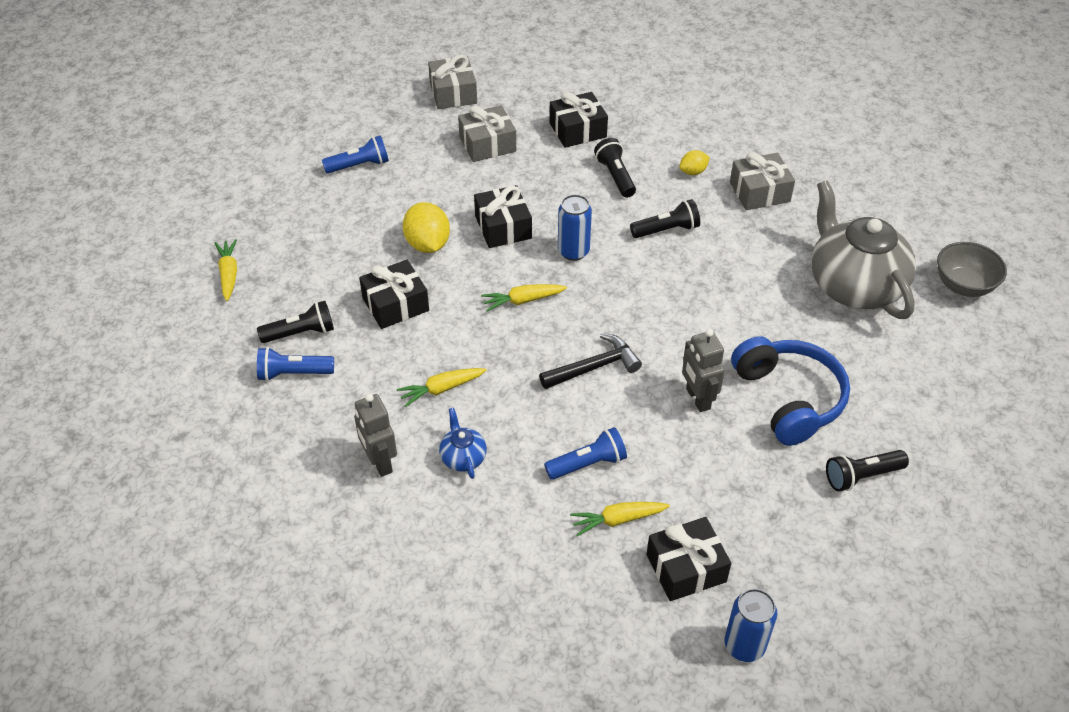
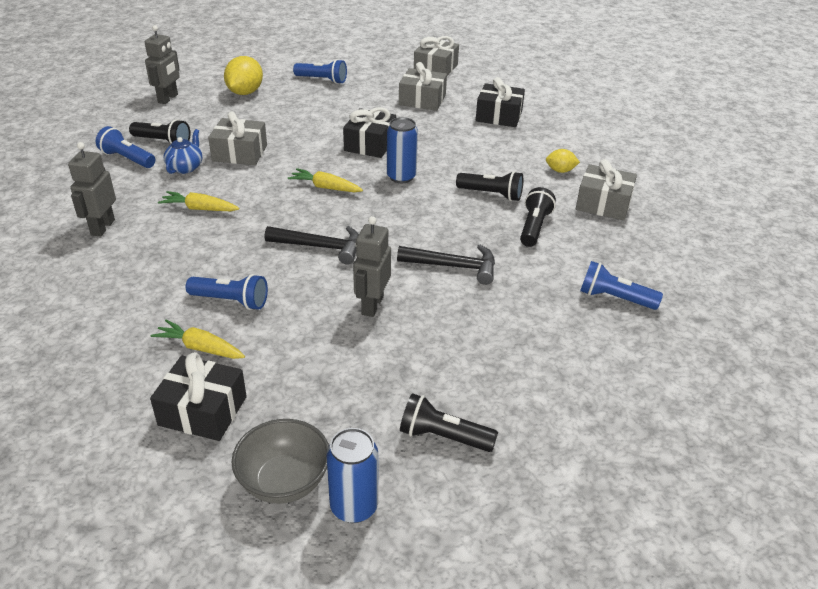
camera: 35 degrees right, 10 degrees down
(229, 274) = (168, 98): yellow carrot -> grey robot
(395, 304) = (240, 153): black gift -> grey gift
(427, 244) = (306, 132): yellow lemon -> yellow lemon (245, 92)
(463, 457) = (155, 252): blue teapot -> blue teapot (185, 167)
(615, 176) = (493, 150): black flashlight -> black flashlight (534, 227)
(716, 324) = (453, 266): none -> black hammer
(744, 645) = (167, 498): blue can -> blue can (354, 506)
(789, 398) = (450, 345): blue headphones -> none
(853, 285) = (614, 298): grey teapot -> blue flashlight
(963, 285) = (733, 349): grey bowl -> grey bowl (284, 481)

